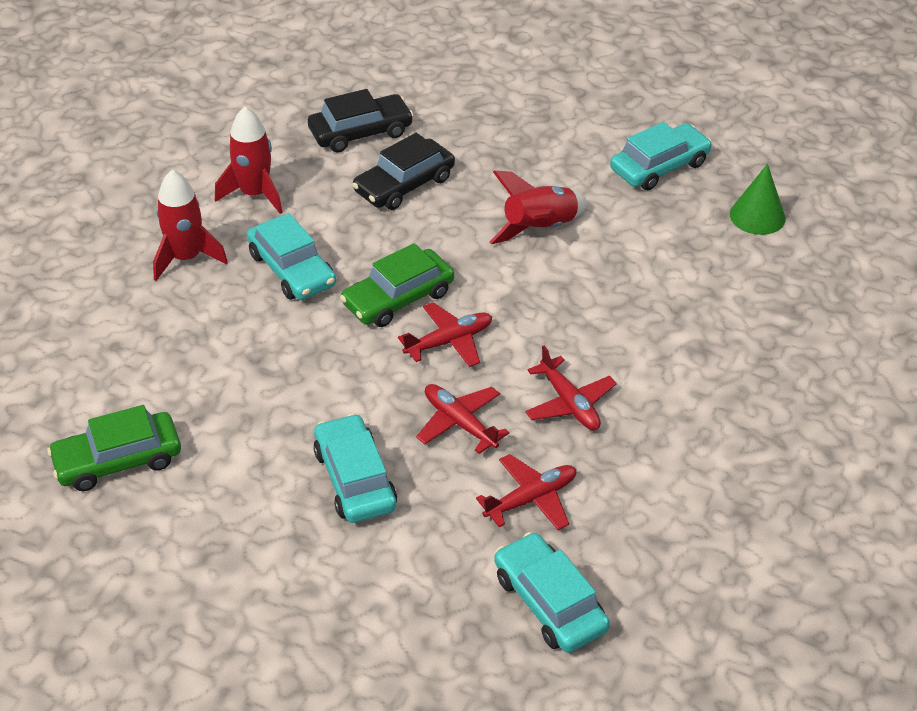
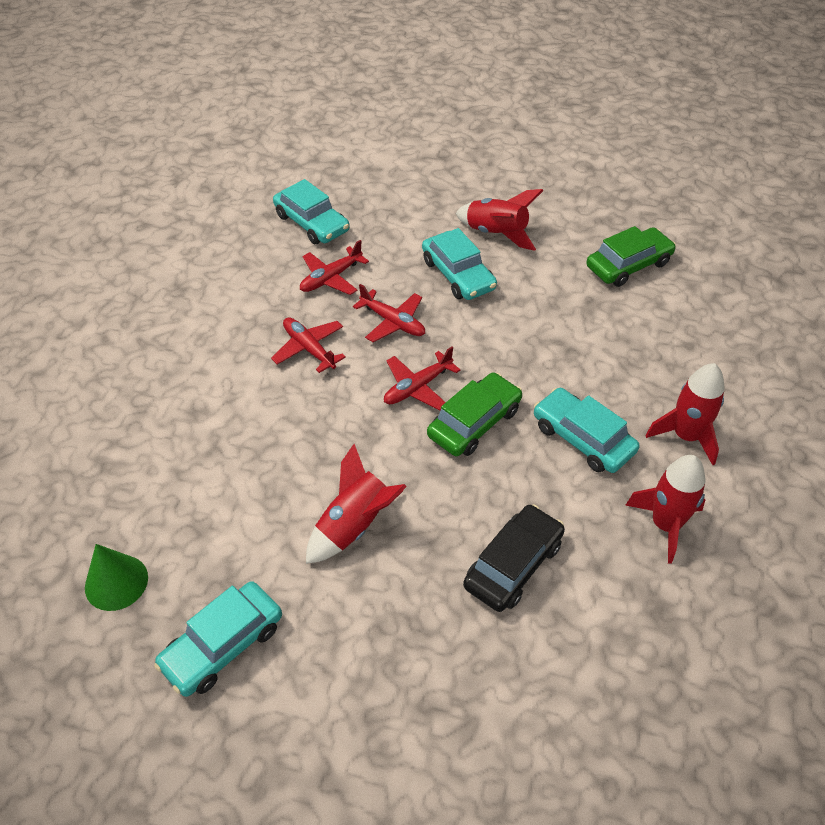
camera: 170 degrees right, 5 degrees up
(275, 540) = (496, 234): none -> red rocket
(360, 132) = (593, 643): black car -> none

